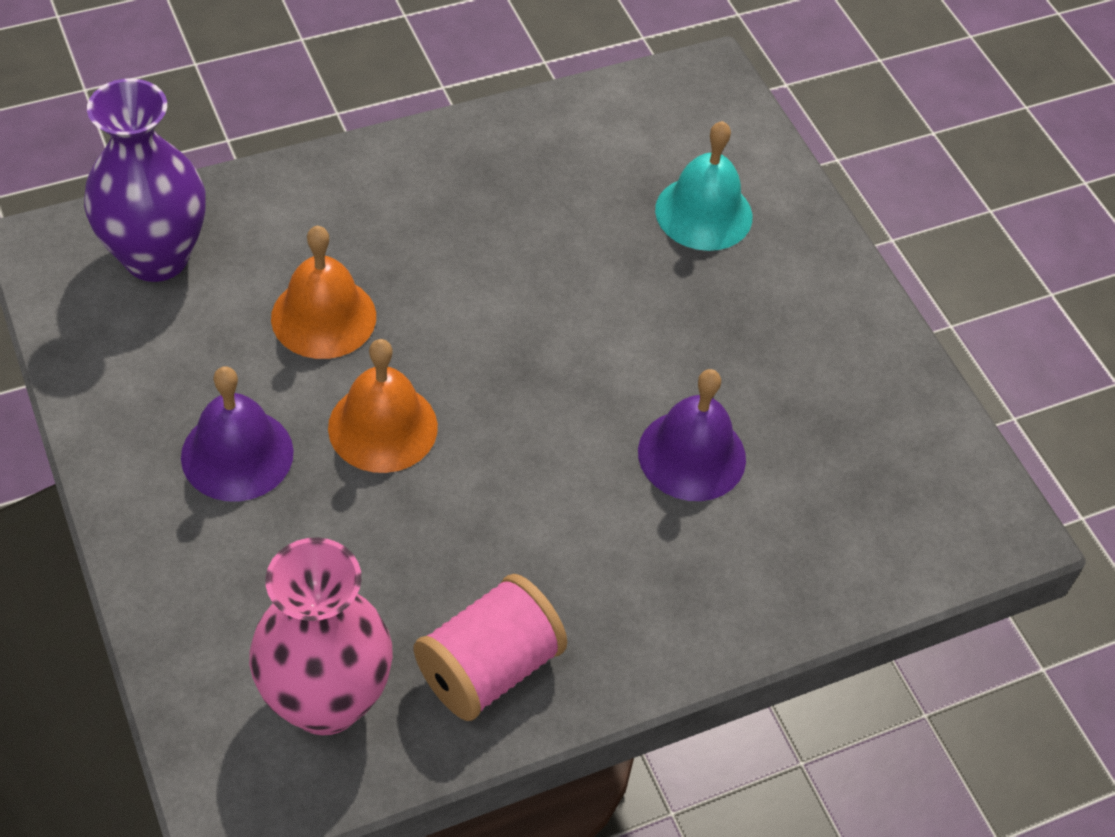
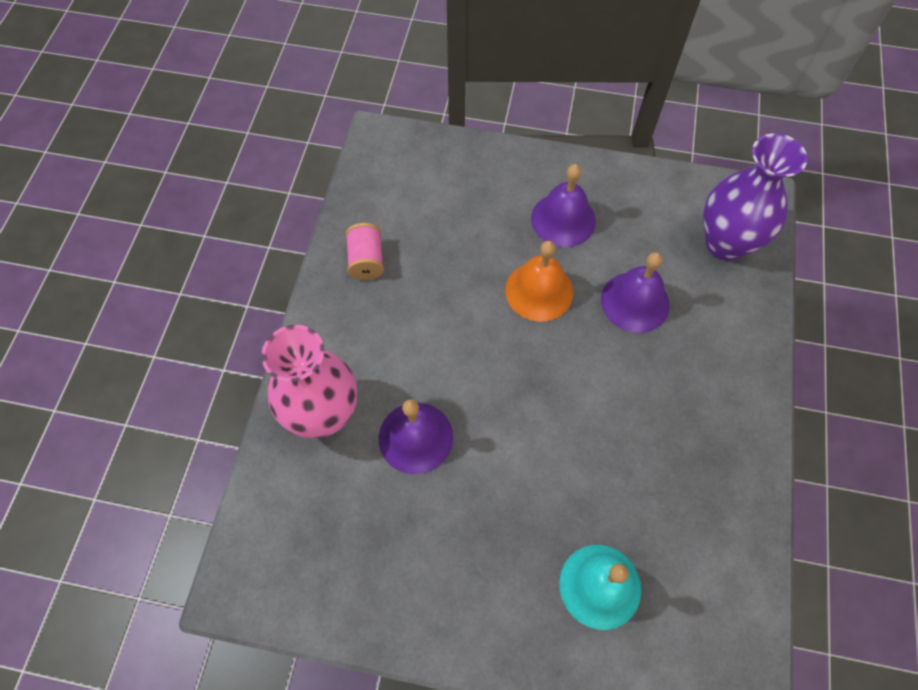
camera: 130 degrees right, 10 degrees up
(323, 317) = (635, 302): orange bell -> purple bell
(325, 700) = (400, 190): pink vase -> pink vase (324, 414)
(488, 668) = (366, 261): pink spool -> pink spool, size x0.67

